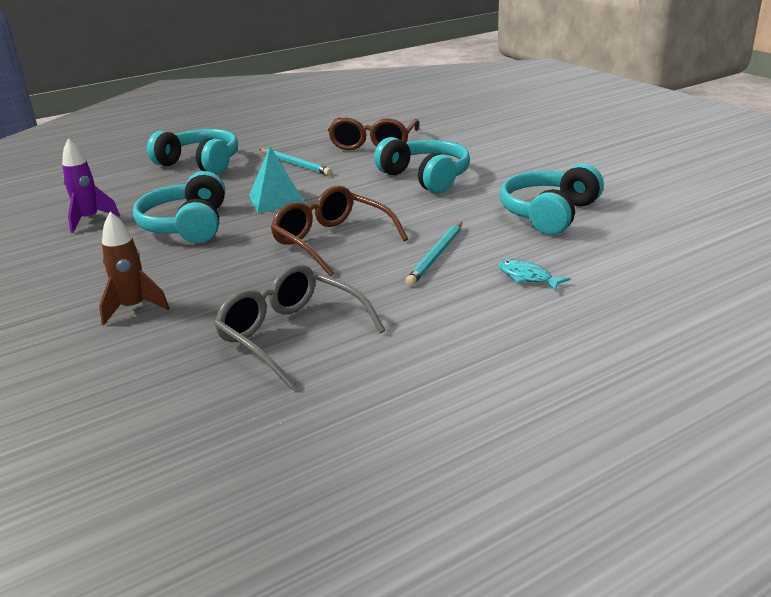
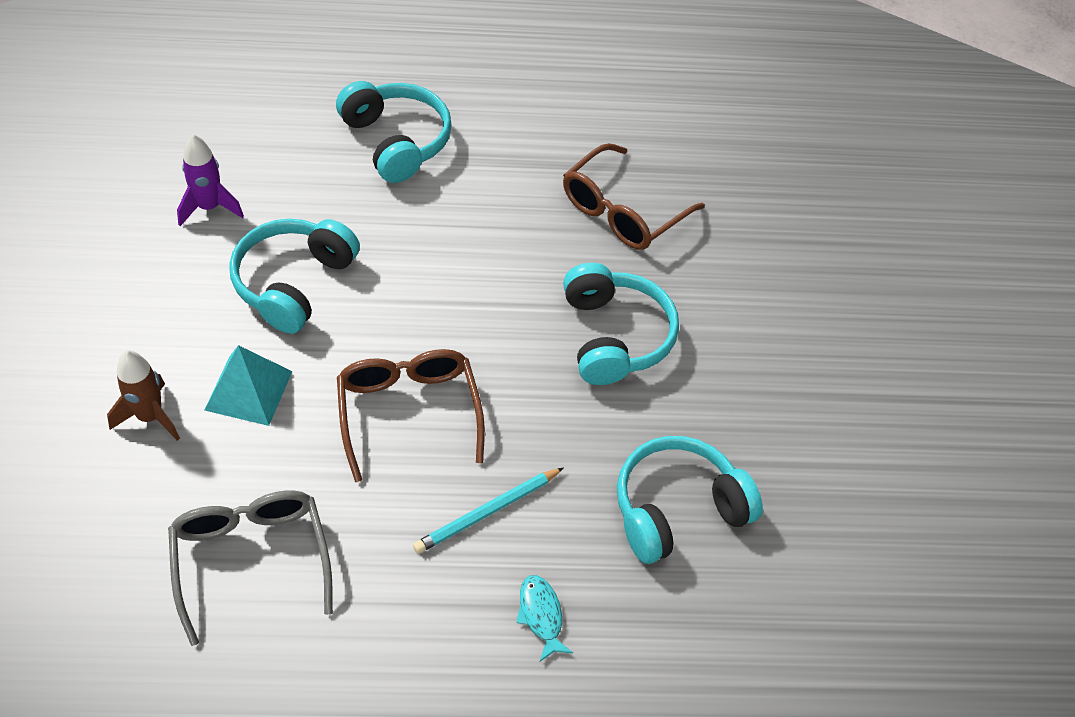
camera: 25 degrees right, 25 degrees up
(277, 200) = (417, 284): turquoise pyramid -> turquoise pyramid (248, 390)
(295, 164) = (496, 208): turquoise pencil -> none

